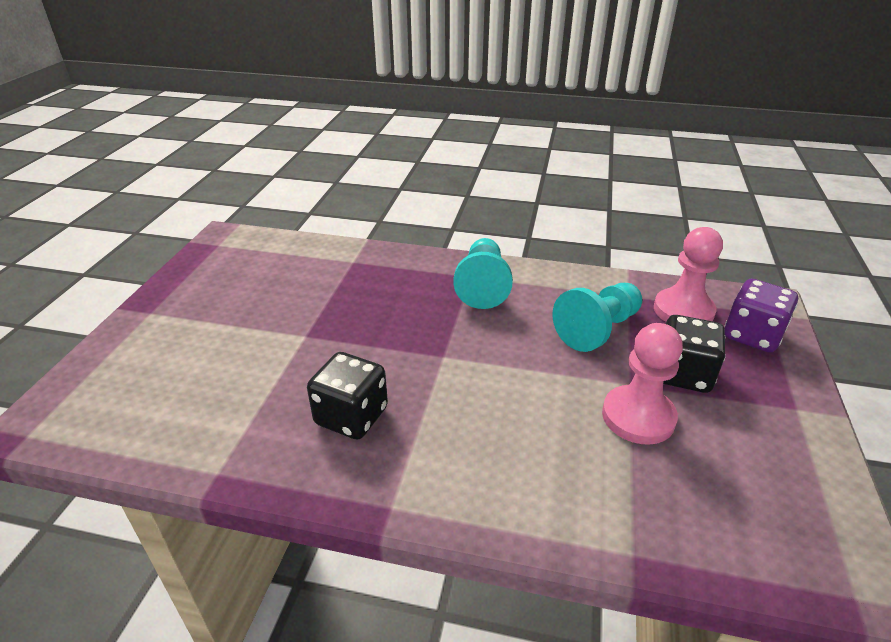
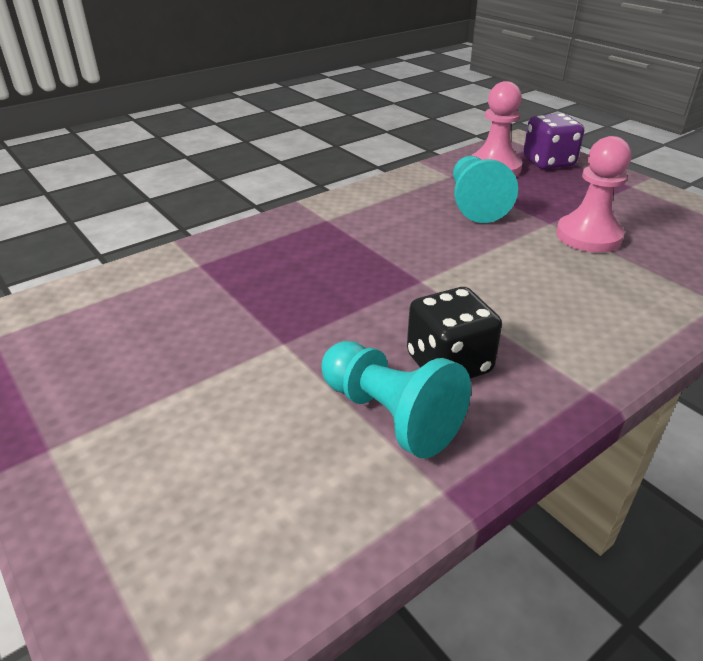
camera: 50 degrees left, 0 degrees up
(483, 286) = (350, 221): turquoise pawn -> turquoise pawn (390, 415)
(683, 374) = (561, 201): black dice -> none

